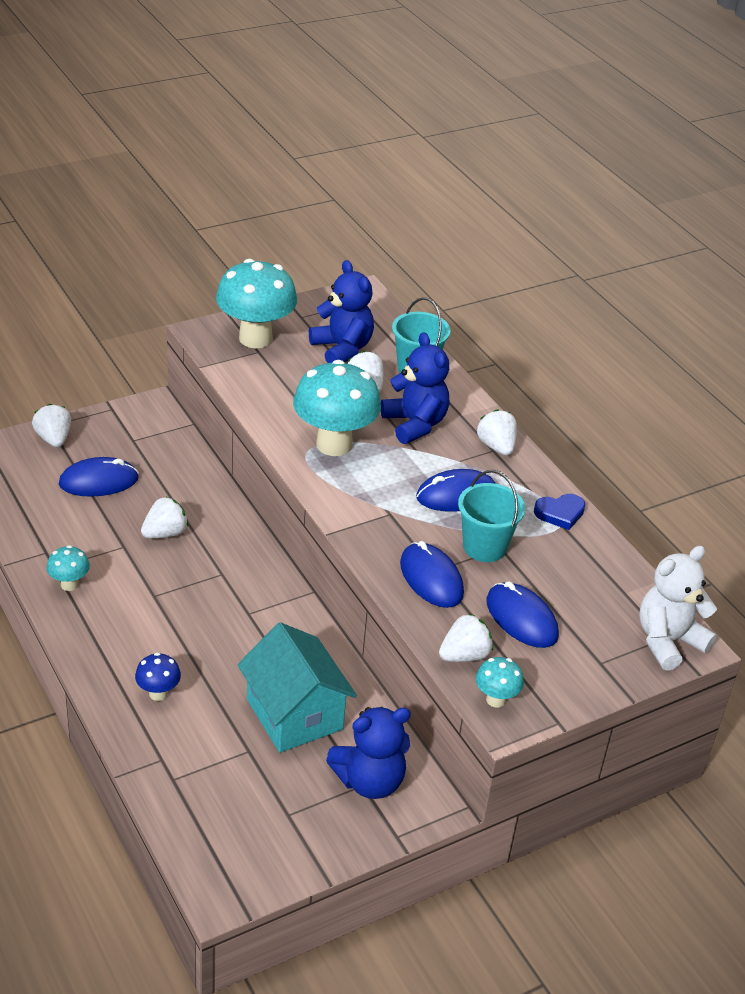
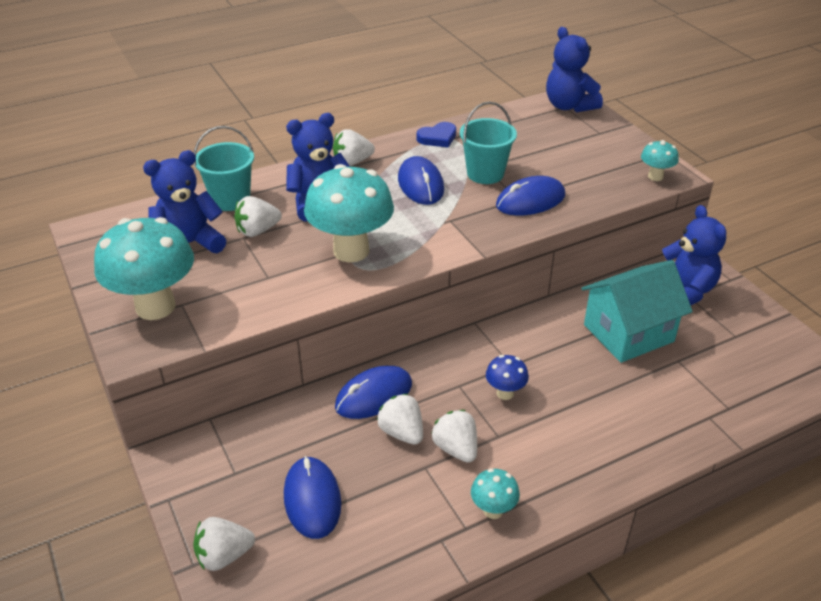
camera: 85 degrees left, 0 degrees up
(158, 693) = (631, 424): blue mushroom -> blue mushroom (505, 393)
(464, 655) = (614, 188): white strawberry -> white strawberry (456, 448)
(521, 618) = (565, 161): blue mouse -> blue mouse (373, 395)
(560, 513) = (438, 138): blue heart -> blue heart turned 75 degrees clockwise
(668, 641) = (569, 106): white teddy bear -> blue teddy bear

